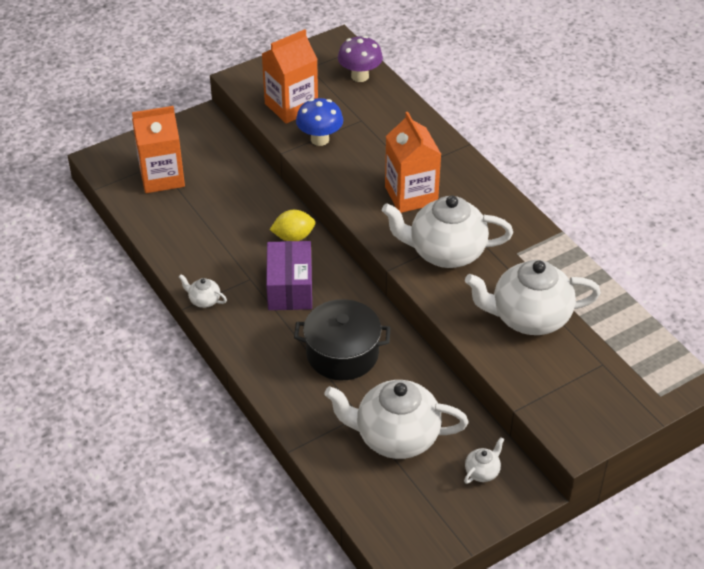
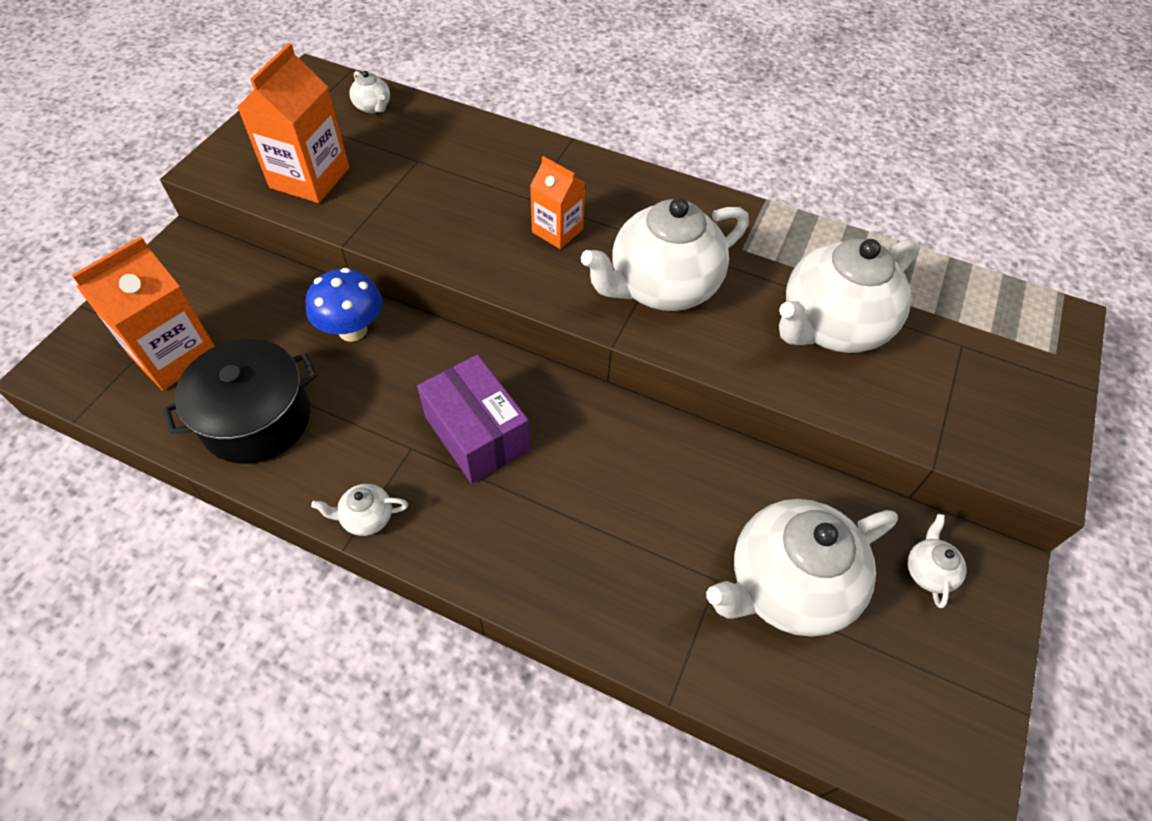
camera: 35 degrees left, 10 degrees up
(293, 237) = (427, 356): yellow lemon -> none
(320, 139) = (381, 206): blue mushroom -> blue mushroom (353, 330)
(342, 353) = (620, 496): black pot -> black pot (257, 419)
(360, 76) = (373, 107): purple mushroom -> white teapot
(411, 195) = (557, 231): orange carton -> orange carton, size x0.61

